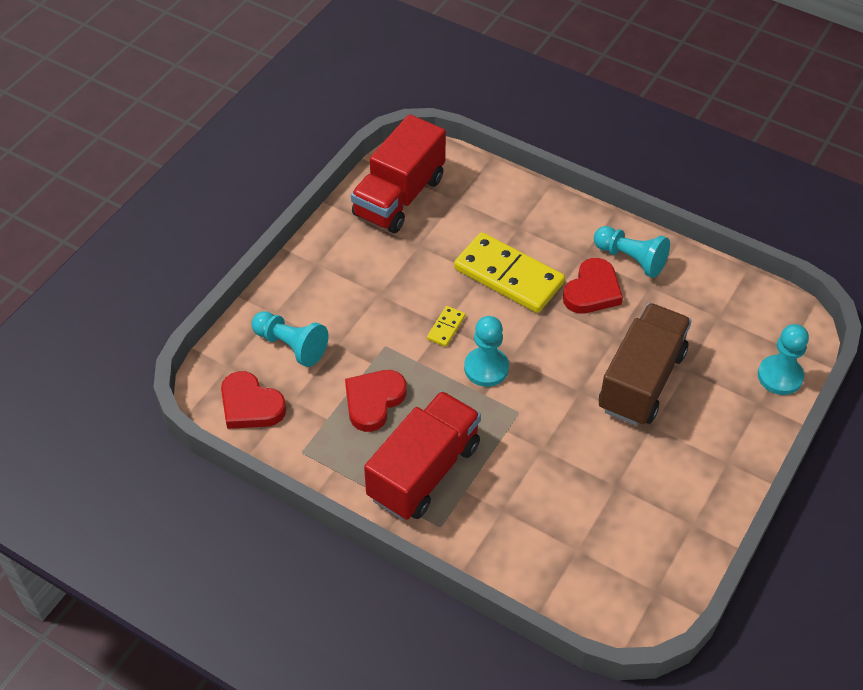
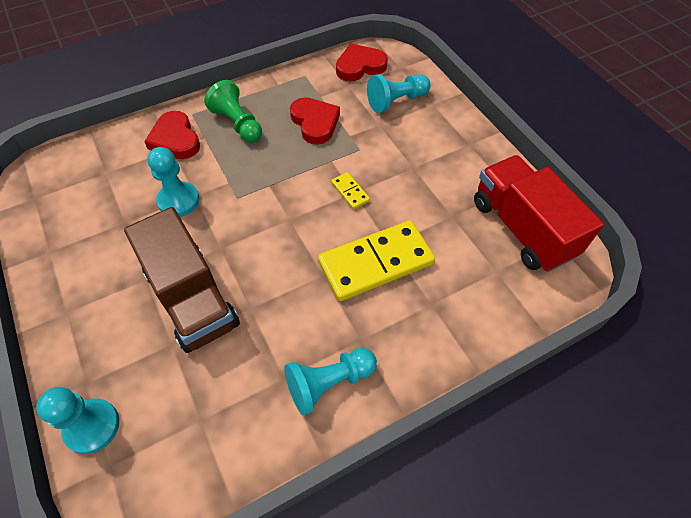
camera: 120 degrees right, 5 degrees up
(424, 471) = (237, 123): red truck -> green pawn
(486, 368) = (292, 198): turquoise pawn -> turquoise pawn (178, 200)
(592, 291) = (313, 320): red heart -> red heart (175, 139)

